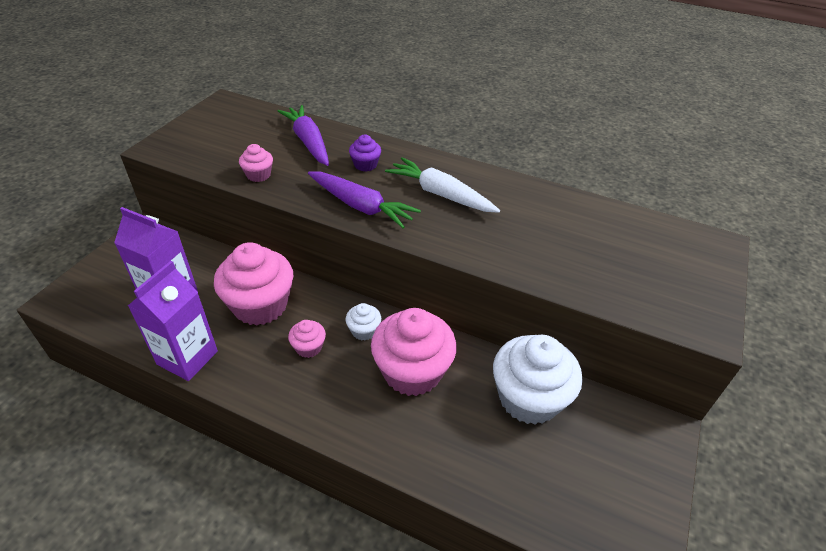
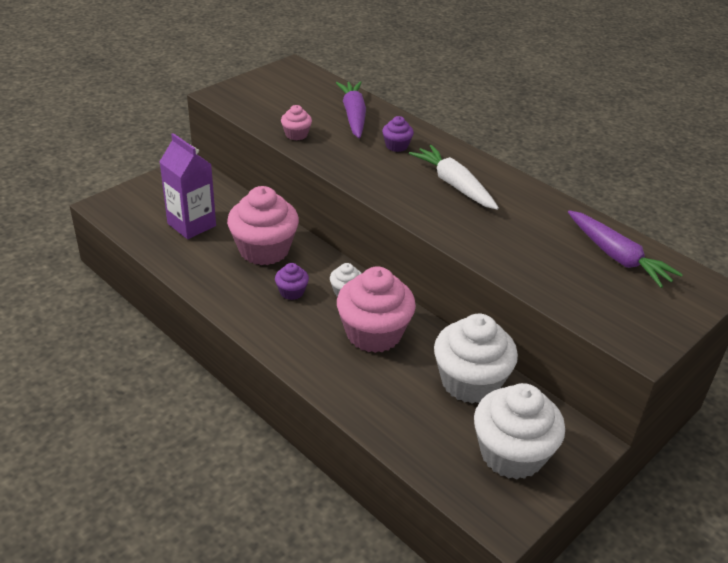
camera: 20 degrees right, 5 degrees down
(187, 358) = (189, 273): purple carton -> none
(308, 347) = (291, 292): pink cupcake -> purple cupcake
(361, 206) = (374, 179): purple carrot -> purple carrot (617, 257)
(608, 471) = (511, 454): none -> white cupcake

